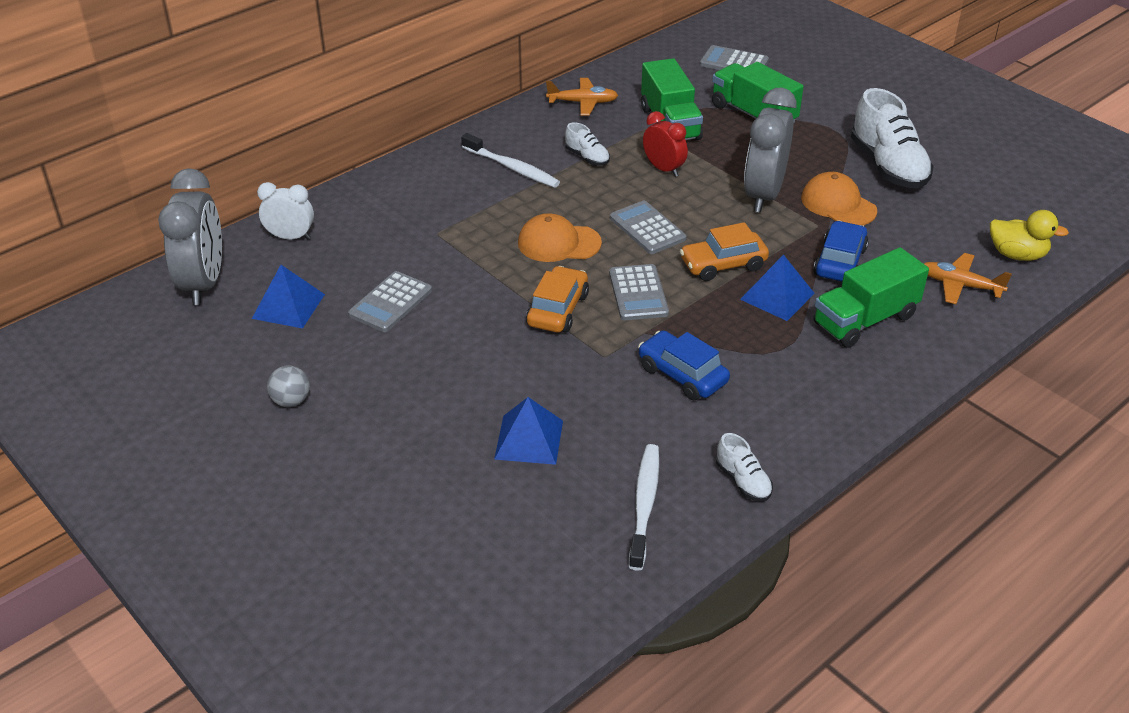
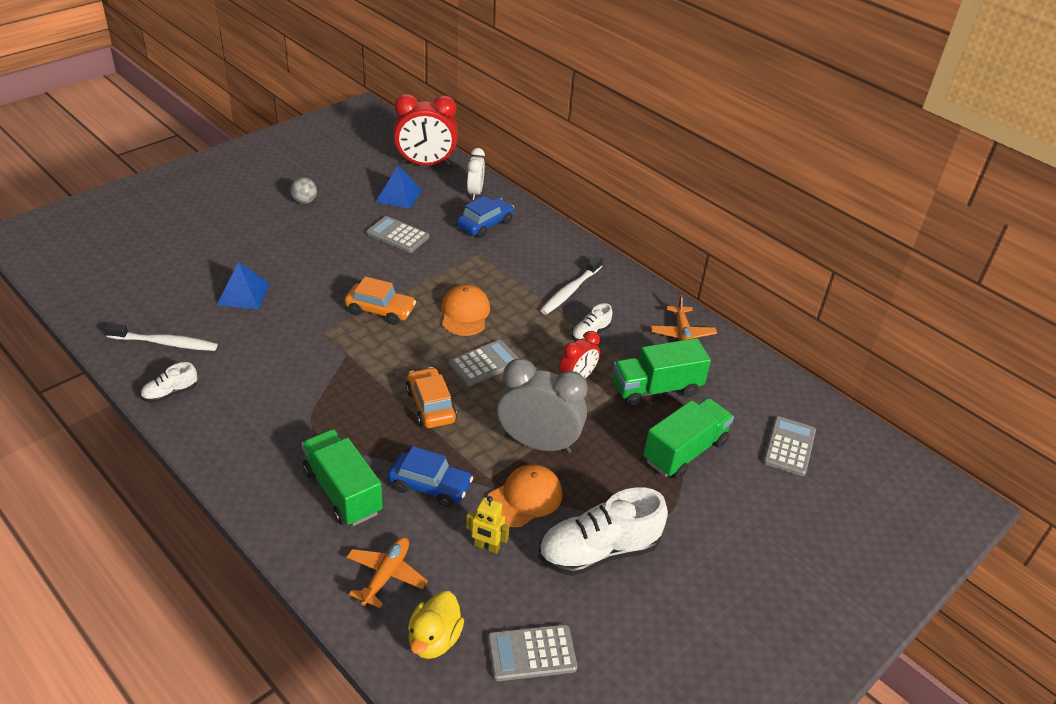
camera: 85 degrees right, 0 degrees up
(204, 283) = (425, 164): grey clock -> red clock
(638, 293) = (396, 353): grey calculator -> grey calculator (531, 653)
(682, 375) = (293, 370): blue car -> blue car (485, 224)
(777, 296) = (383, 436): blue pyramid -> none
(904, 227) = (486, 547): none -> yellow robot

